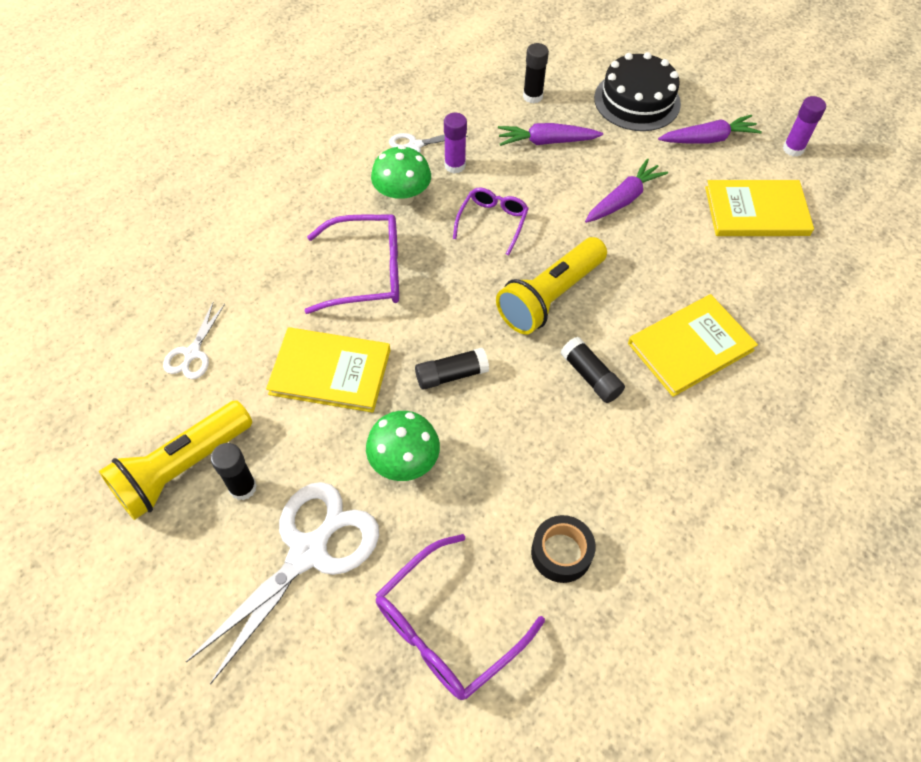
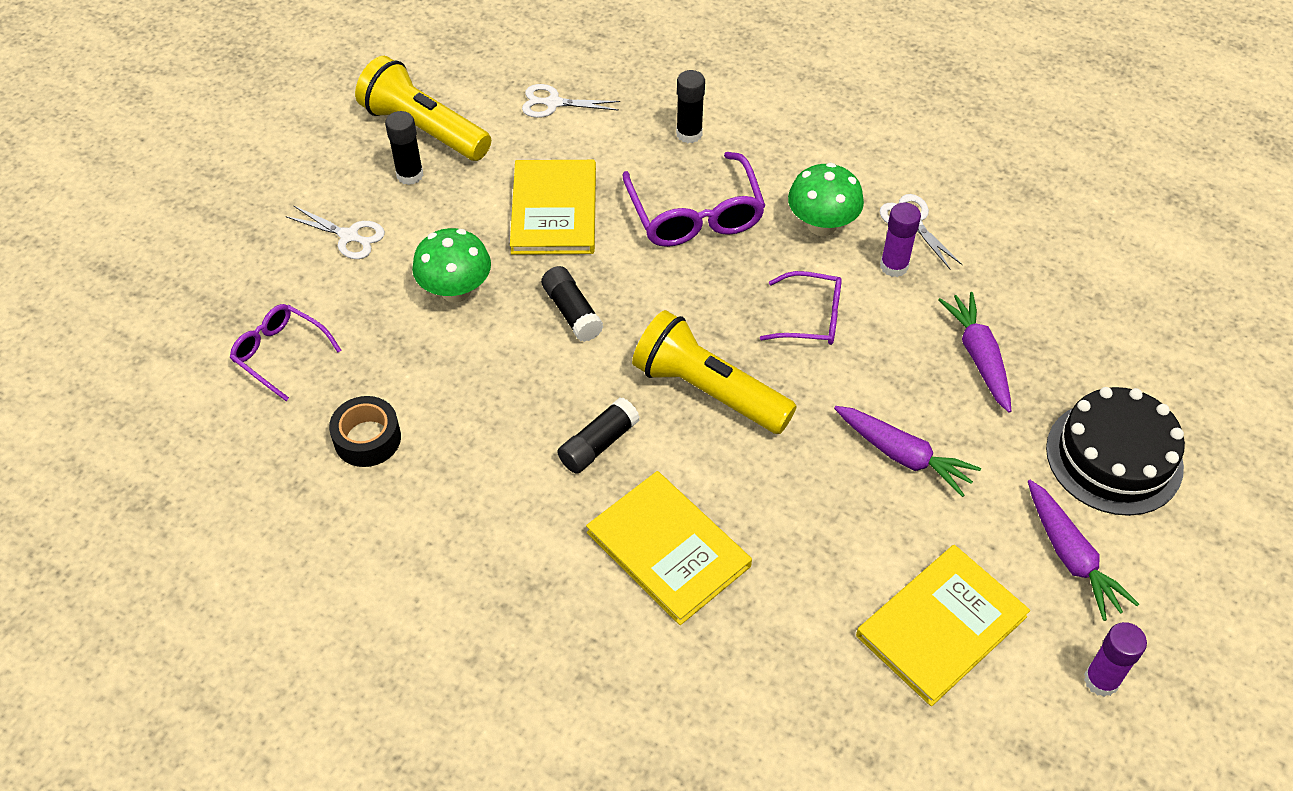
camera: 80 degrees right, 5 degrees down
(308, 551) = (349, 236): white scissors -> white scissors, size x0.49
(447, 628) = (280, 354): purple glasses -> purple glasses, size x0.63
(532, 96) = (1062, 330): black glue stick -> black glue stick (689, 134)
(756, 211) = (941, 626): yellow book -> yellow book turned 60 degrees clockwise

